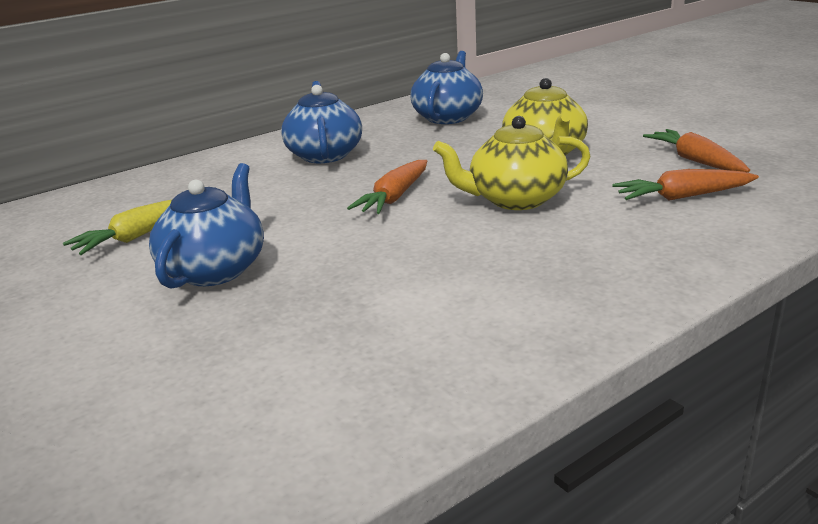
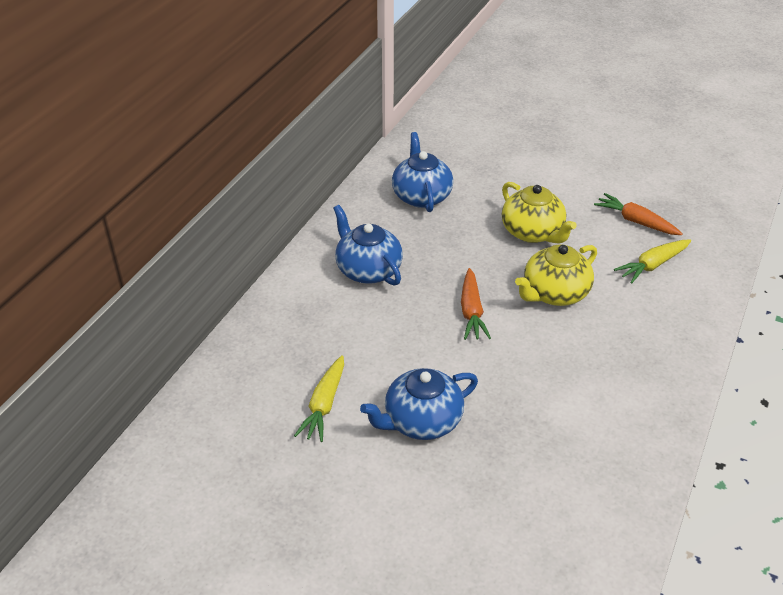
camera: 30 degrees left, 15 degrees up
(216, 269) = (421, 421): blue teapot -> blue teapot turned 105 degrees counterclockwise
(682, 197) = (652, 265): orange carrot -> yellow carrot

